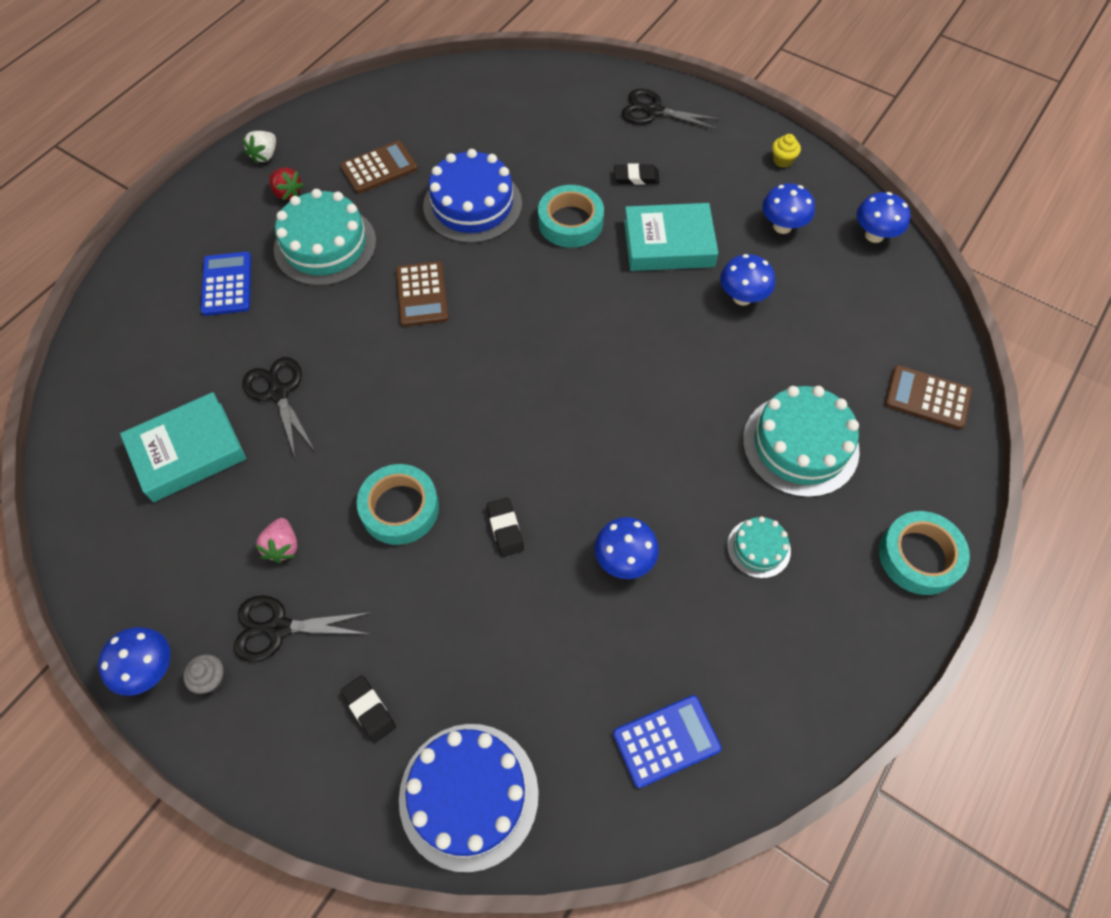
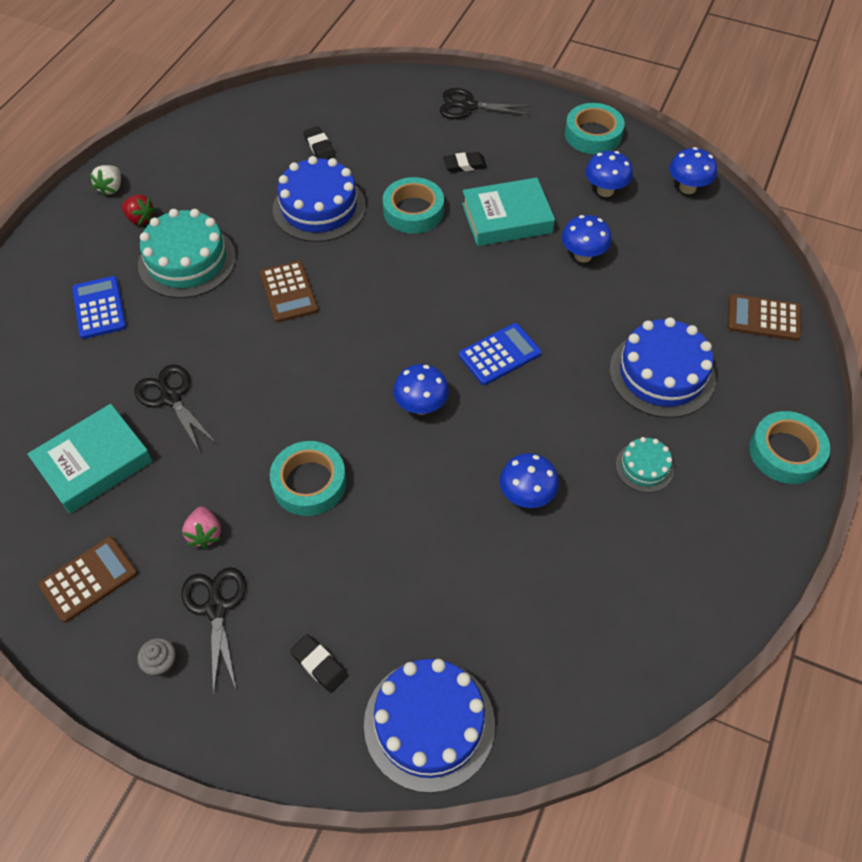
camera: 10 degrees left, 5 degrees down
(149, 669) = (99, 665): blue mushroom -> blue mushroom (421, 406)
(277, 628) = (216, 607): black scissors -> black scissors turned 90 degrees clockwise
(379, 168) = (223, 186): brown calculator -> brown calculator (89, 579)
(505, 529) = (411, 486): black eraser -> black eraser (319, 146)
(666, 741) = (598, 645): blue calculator -> blue calculator (499, 354)
(782, 160) = (593, 134): yellow cupcake -> turquoise tape
(800, 445) = (662, 374): turquoise cake -> blue cake

